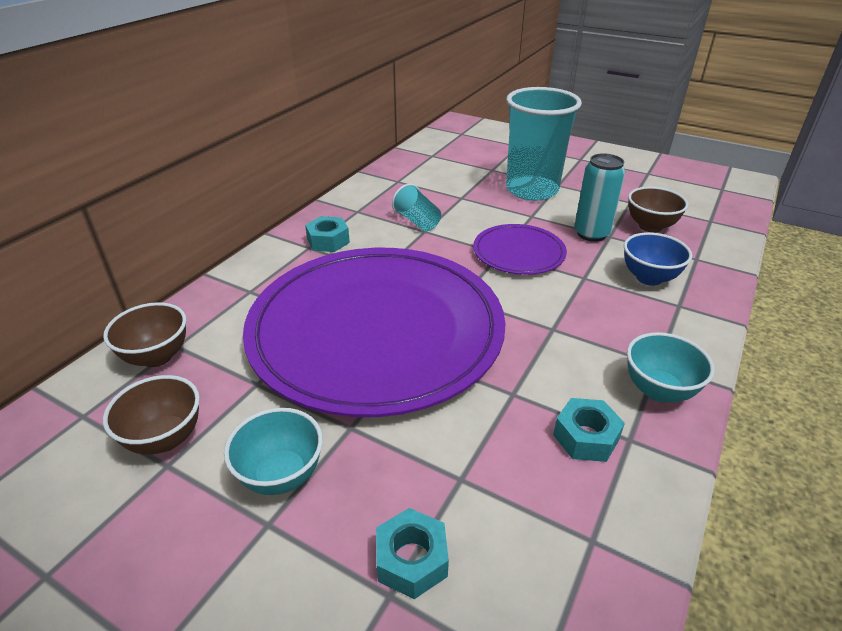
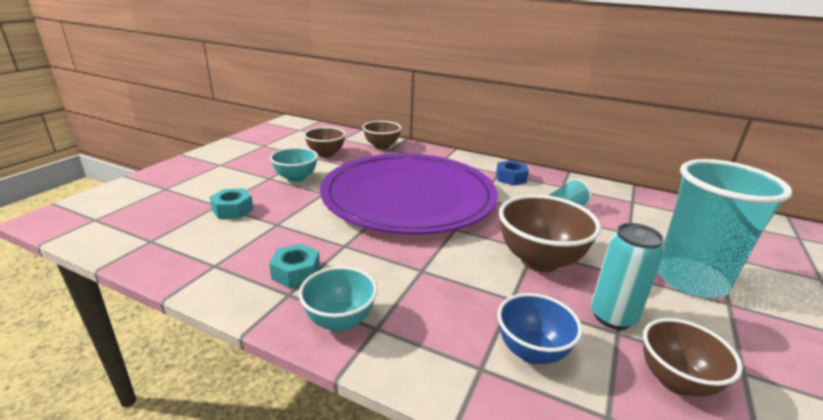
camera: 85 degrees right, 10 degrees down
(328, 241) = (511, 178): turquoise nut -> blue nut
(518, 253) = (539, 261): purple plate -> brown bowl

